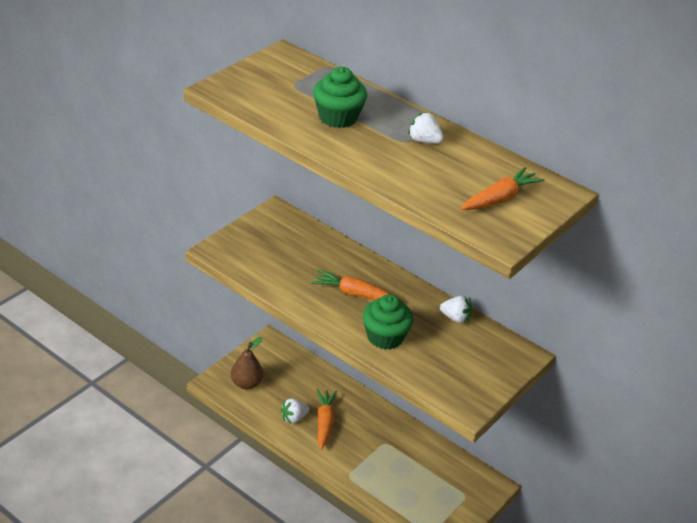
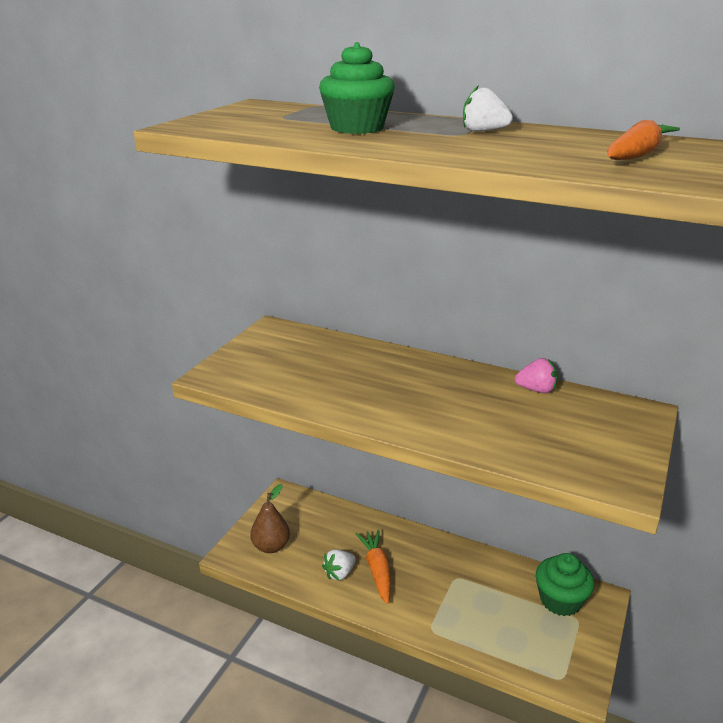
camera: 10 degrees left, 10 degrees down
(353, 294) = (401, 388): orange carrot -> none
(385, 337) = (466, 426): green cupcake -> green cupcake (560, 600)
(455, 318) = (536, 390): white strawberry -> pink strawberry

